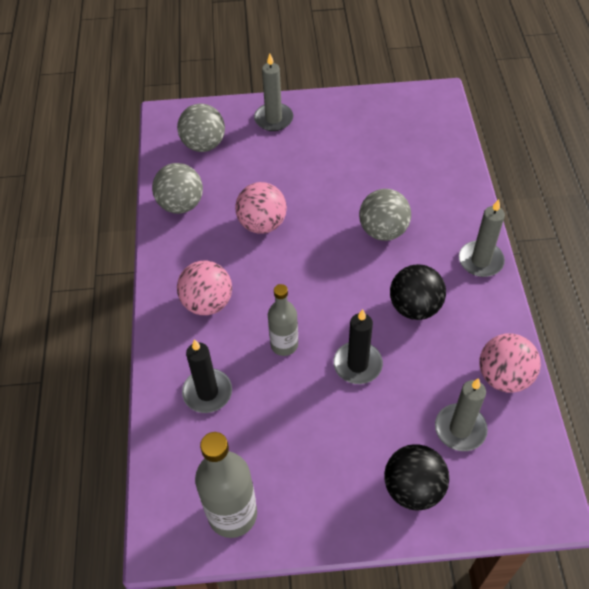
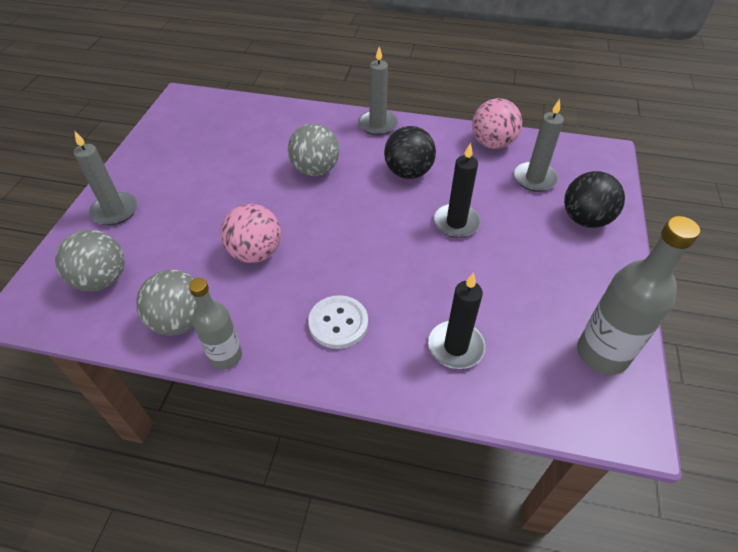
camera: 75 degrees left, 5 degrees down
(207, 303) = (338, 323): pink ball -> white button
(284, 344) = (417, 269): grey bottle -> grey bottle (226, 356)

